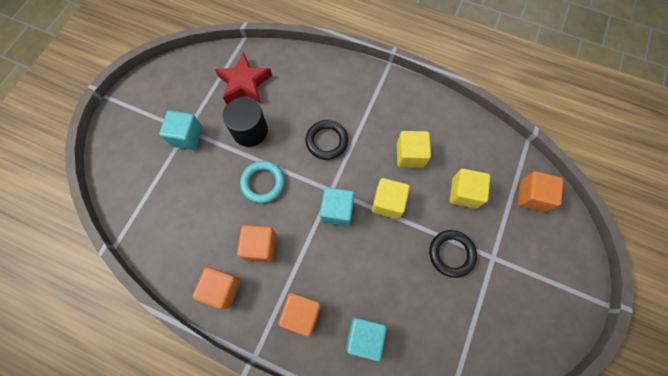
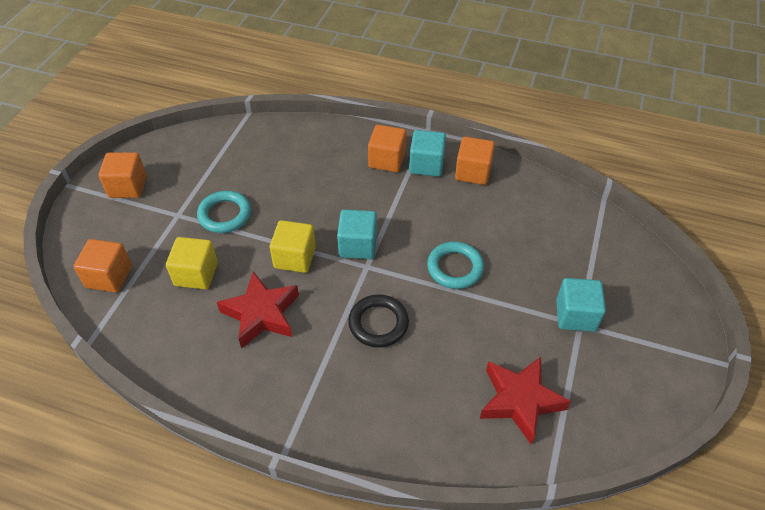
camera: 175 degrees right, 20 degrees down
(250, 131) = (490, 329): black cylinder -> none
(260, 246) = (442, 208): orange cube -> orange cube (128, 187)
(364, 336) = (323, 149): turquoise cube -> turquoise cube (426, 165)
(410, 155) = (261, 314): yellow cube -> red star
(451, 254) = (225, 215): black ring -> turquoise ring

